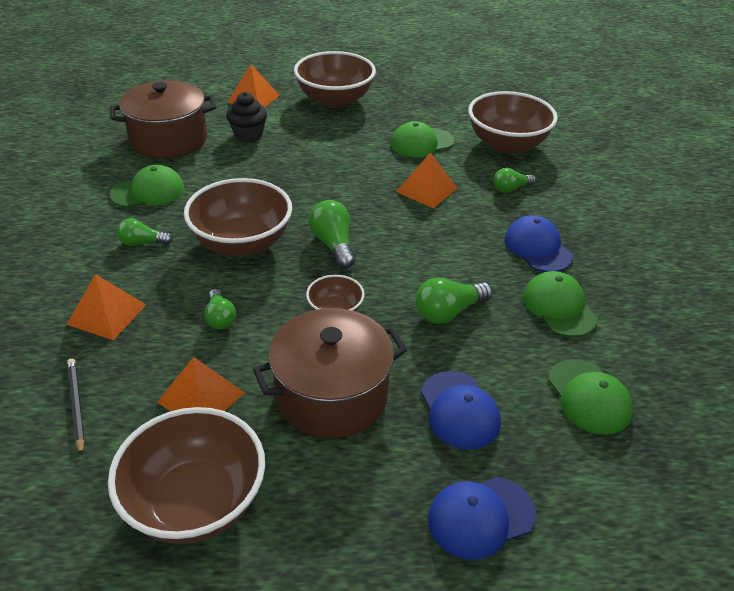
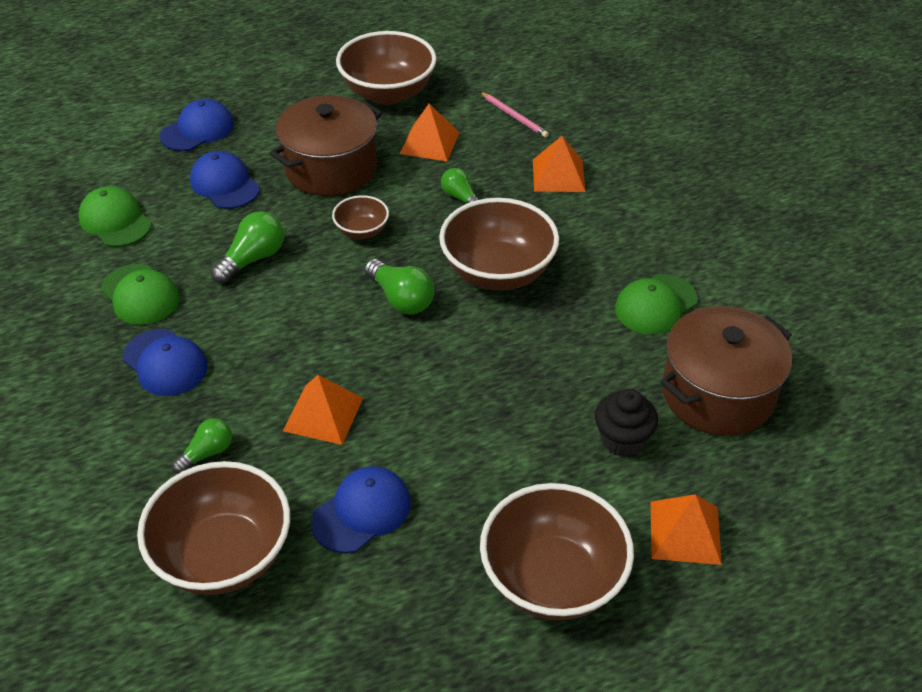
camera: 160 degrees right, 5 degrees up
(76, 405) = (514, 116): black pencil -> pink pencil
(142, 243) = (596, 243): green light bulb -> none
(421, 143) = (362, 512): green cap -> blue cap

